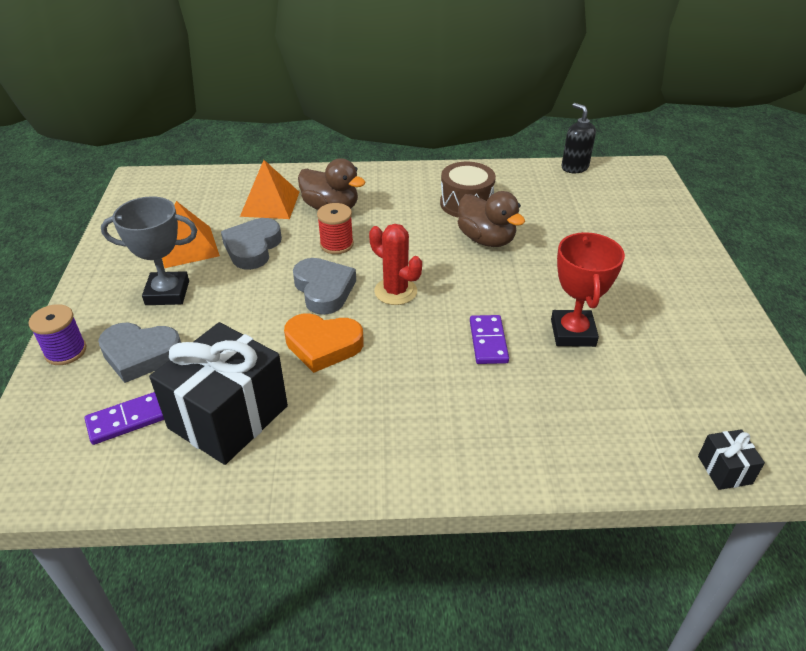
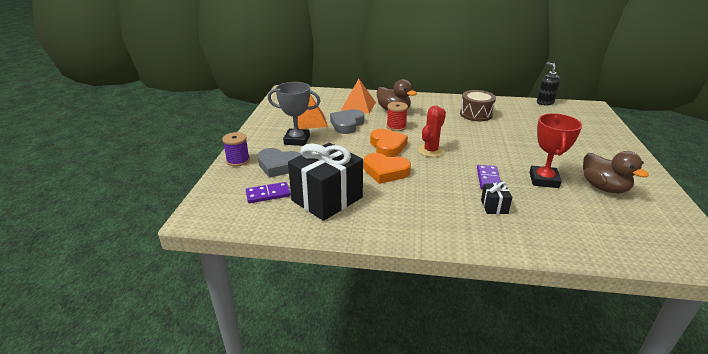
camera: 10 degrees right, 10 degrees down
(324, 290) = (387, 146): grey heart -> orange heart
(395, 291) = (431, 151): red cactus -> red cactus turned 75 degrees clockwise
(486, 239) = (488, 131): brown duck -> brown duck (603, 188)
(724, 470) = (651, 260): black gift -> black gift (494, 206)

